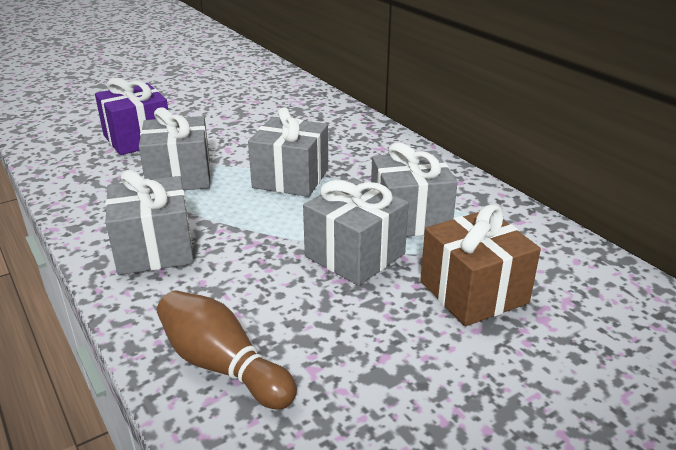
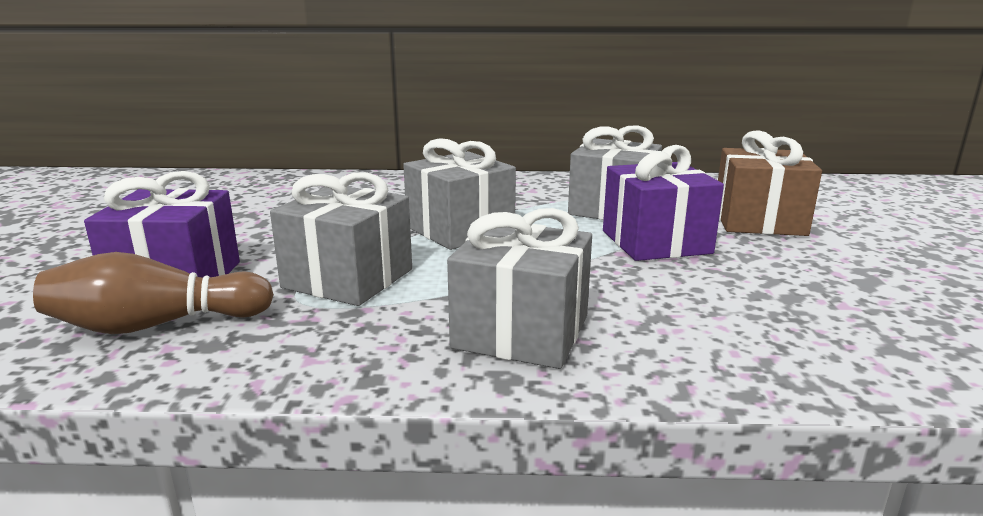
camera: 55 degrees left, 10 degrees down
(222, 366) = (819, 345): brown bowling pin -> brown bowling pin (156, 325)
(355, 255) = (656, 242): grey gift -> purple gift

